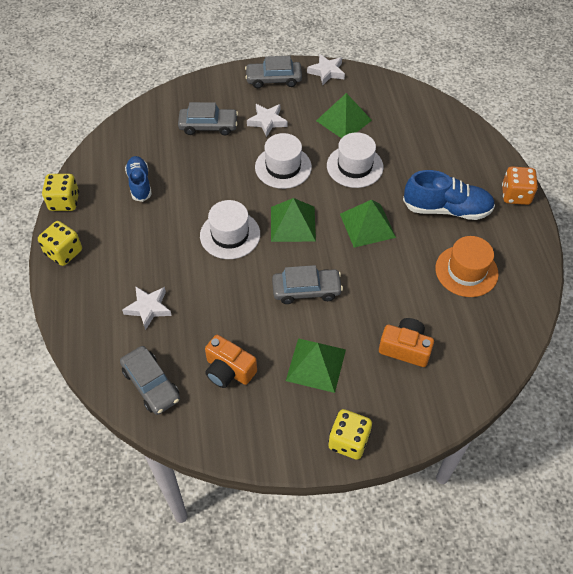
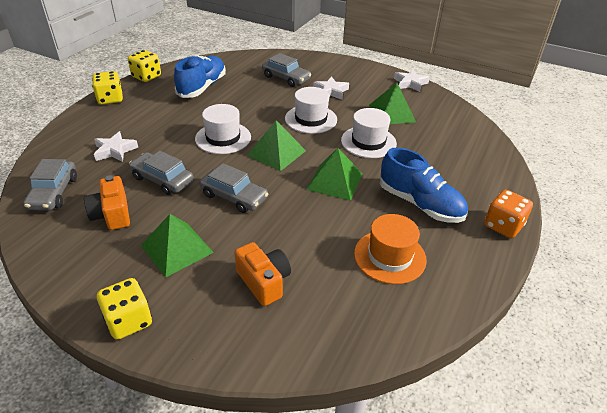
camera: 35 degrees right, 15 degrees down
(139, 184) = (202, 87): blue shoe -> blue shoe, size x1.54
(273, 79) = (364, 73): grey car -> grey car (162, 179)

